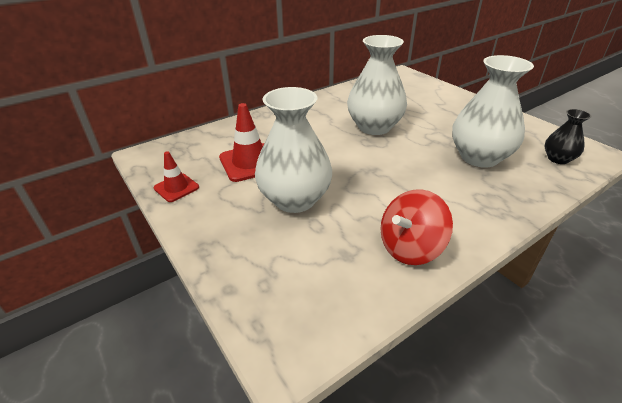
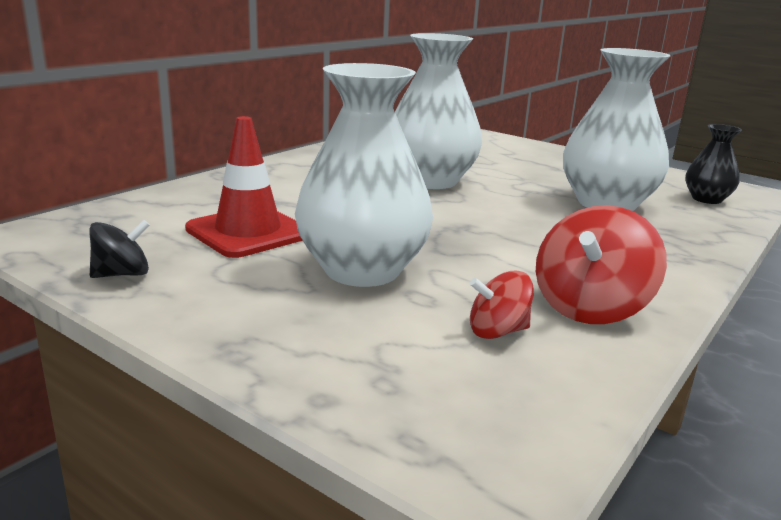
camera: 20 degrees left, 15 degrees down
(176, 188) = (122, 274): red traffic cone -> black spinning top
(344, 258) = (497, 331): none -> red spinning top

